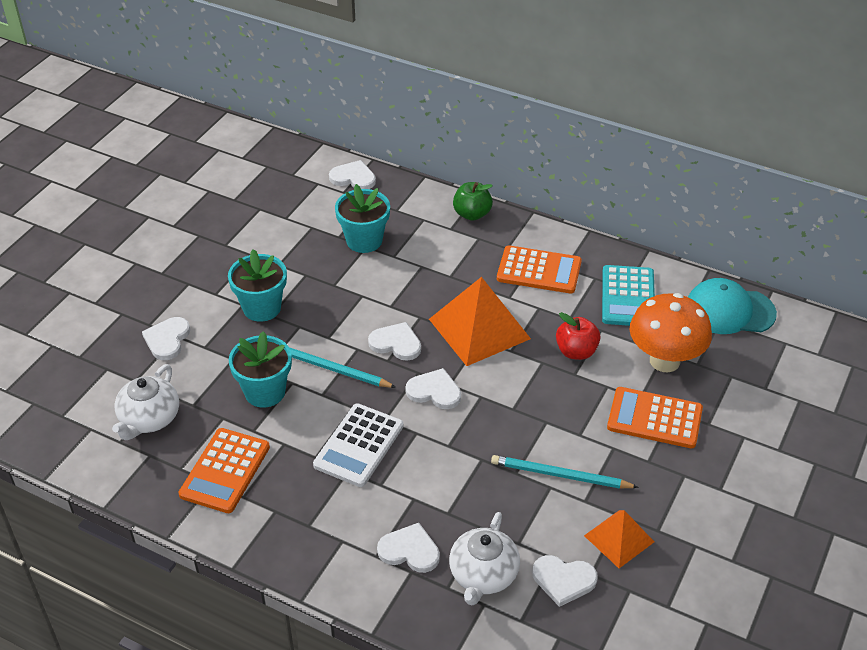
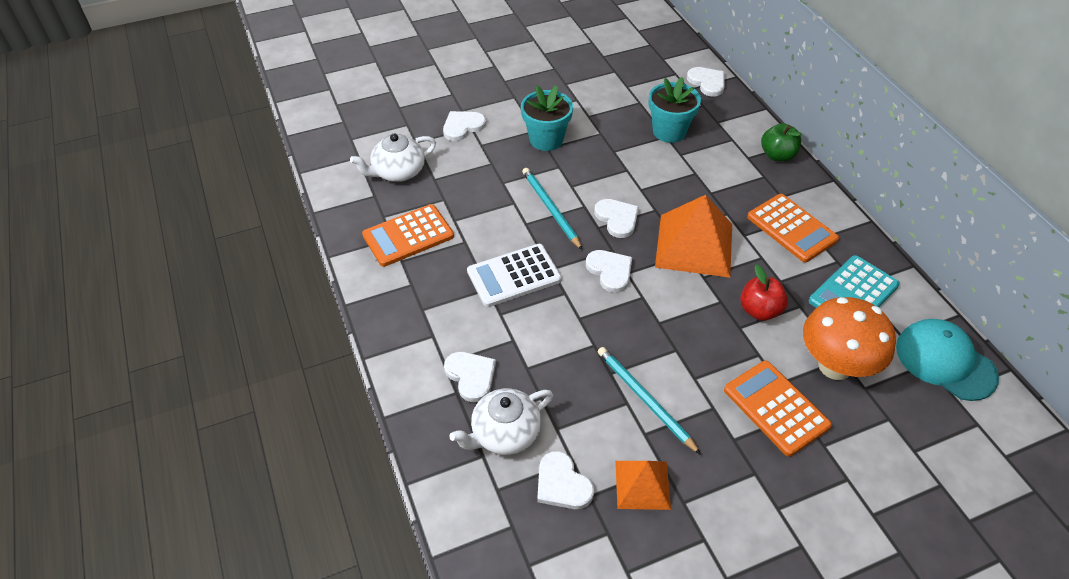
camera: 40 degrees right, 5 degrees up
(265, 392) = (489, 198): turquoise flower pot -> none

